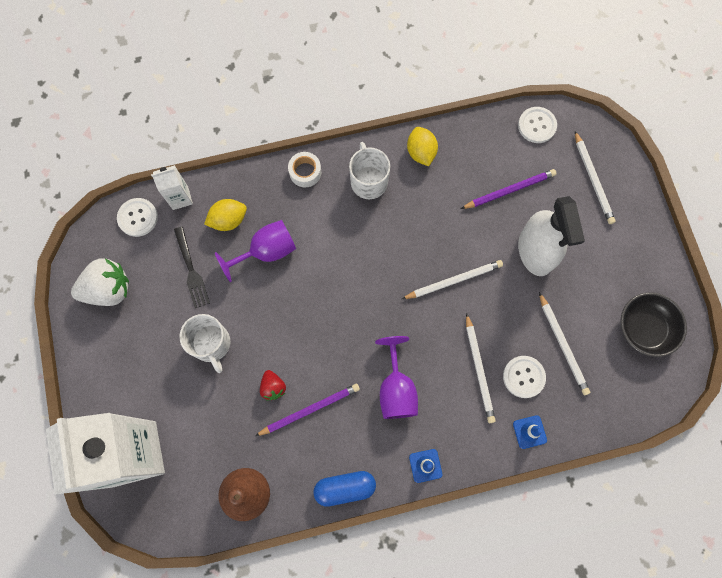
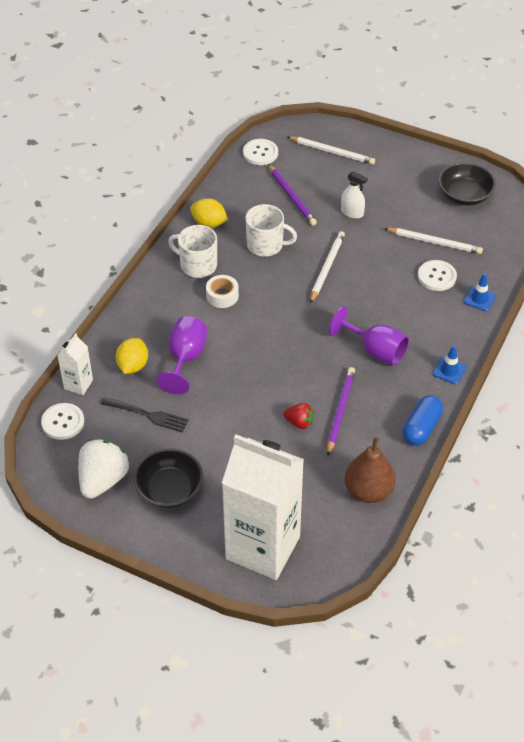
camera: 50 degrees left, 25 degrees down
(136, 343) = (169, 489): none -> black bowl
(211, 344) = (223, 440): white mug -> white mug (266, 245)
(305, 172) = (147, 296): white tape -> white tape (222, 296)
(479, 369) = (407, 296): white pencil -> none
(509, 190) = (292, 197): purple pencil -> purple pencil turned 135 degrees clockwise
(535, 251) = (352, 213): white spray bottle -> white spray bottle, size x0.49

